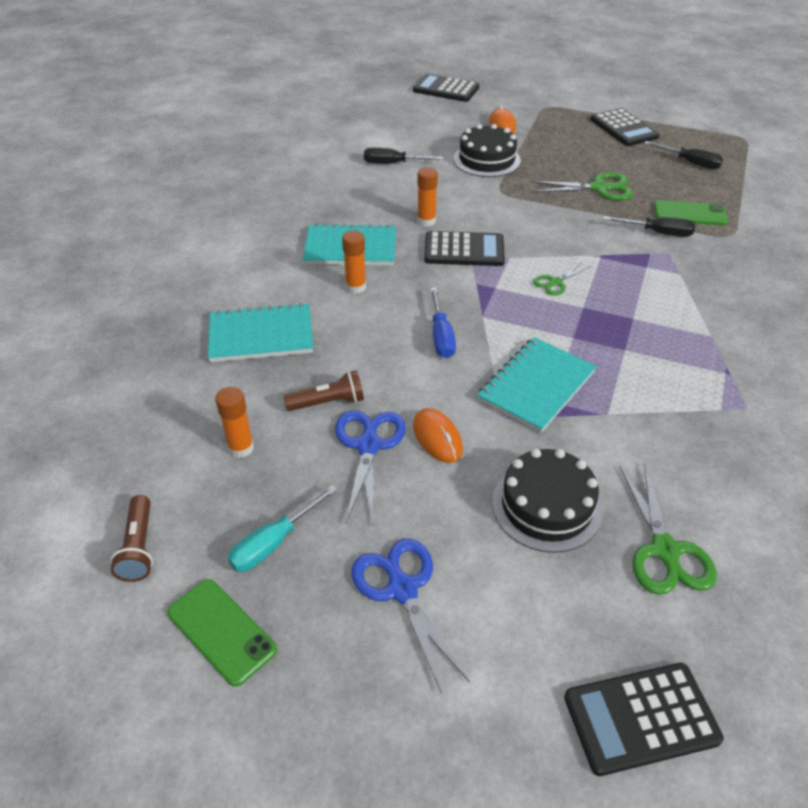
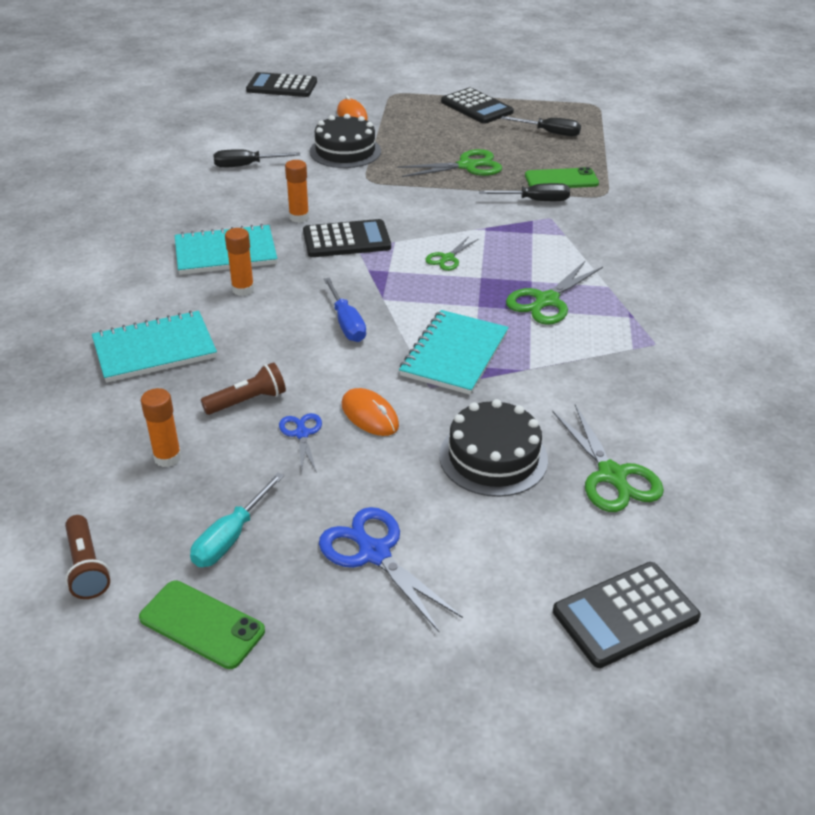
camera: 15 degrees left, 5 degrees down
(368, 446) = (302, 434): blue scissors -> blue scissors, size x0.58
(643, 342) = (547, 301): none -> green scissors

